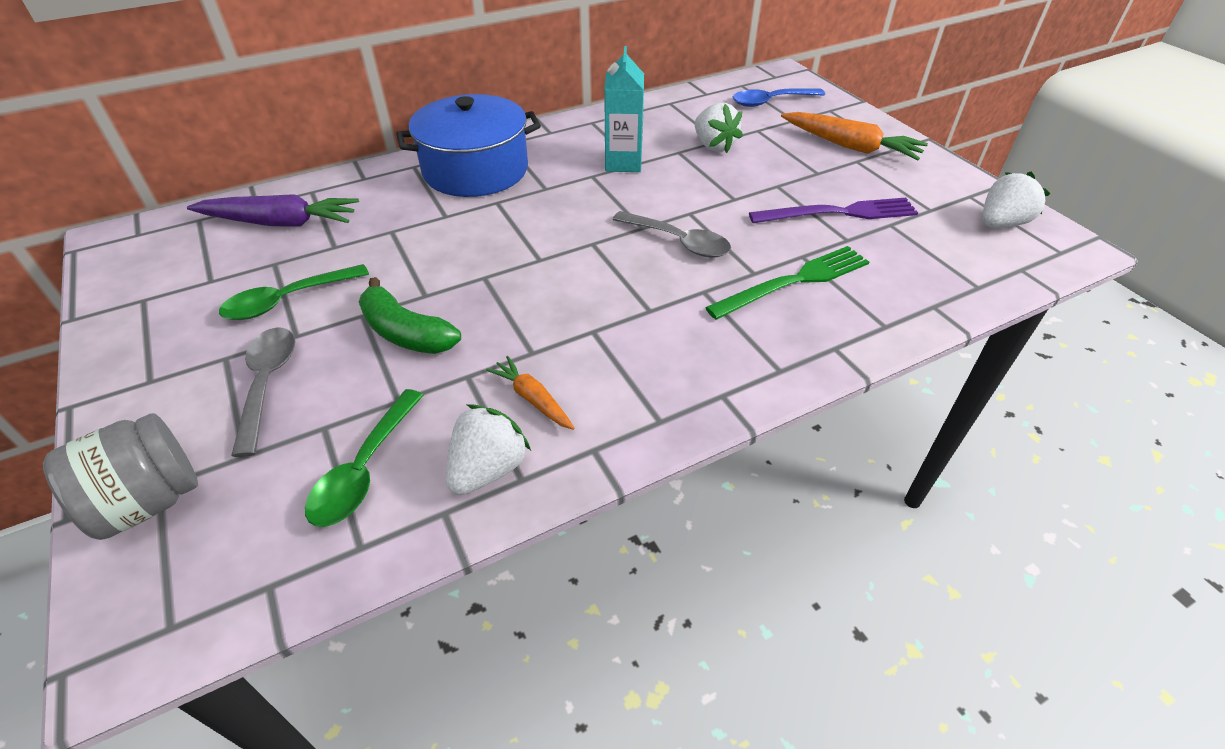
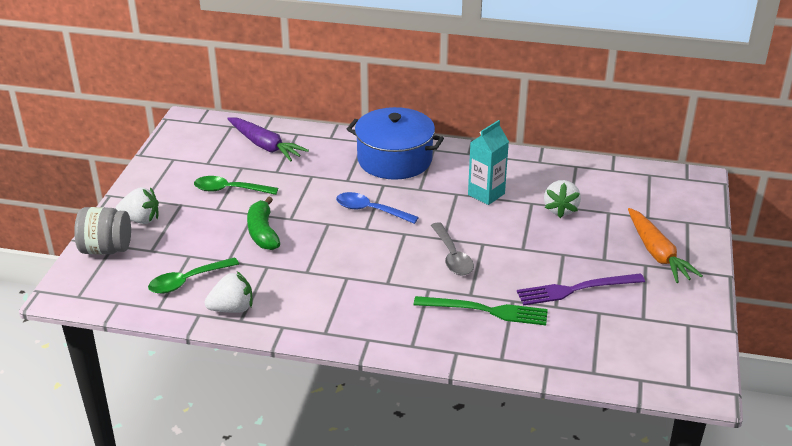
camera: 40 degrees right, 10 degrees down
(267, 383) = (186, 225): grey spoon -> none
(533, 399) = (282, 292): orange carrot -> none
(770, 102) = (651, 196): blue spoon -> blue spoon (370, 210)
(839, 213) = (576, 289): purple fork -> purple fork turned 135 degrees clockwise
(1001, 223) = (677, 350): white strawberry -> white strawberry (141, 220)

